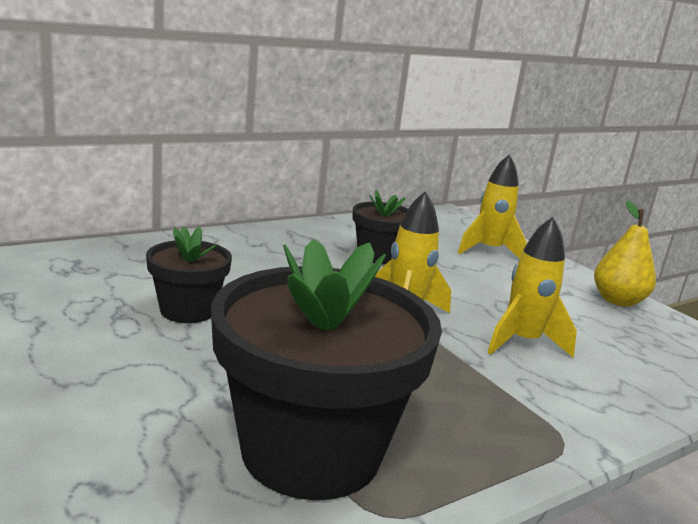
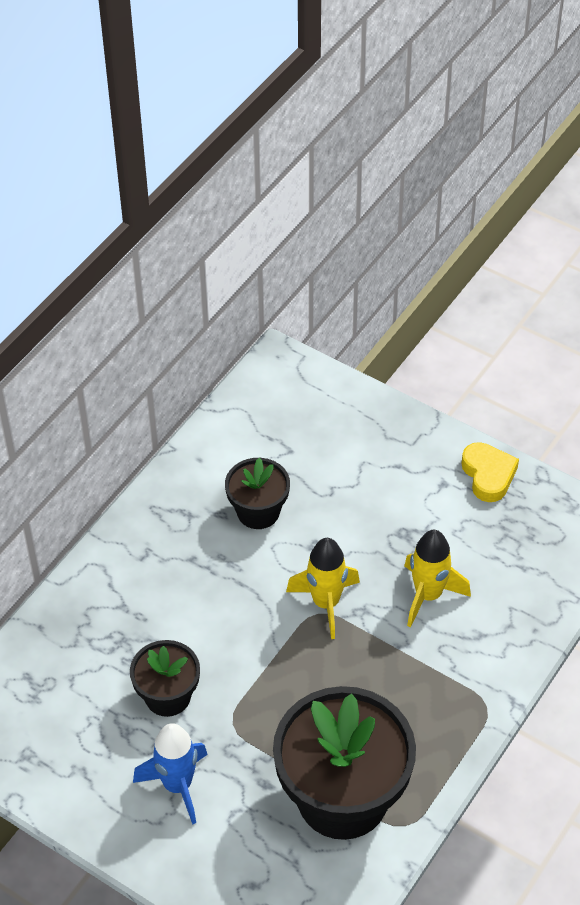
camera: 20 degrees left, 30 degrees up
(121, 366) = (177, 785): none -> blue rocket
(489, 251) = (351, 436): yellow rocket -> none
(617, 301) = (488, 475): yellow pear -> yellow heart

